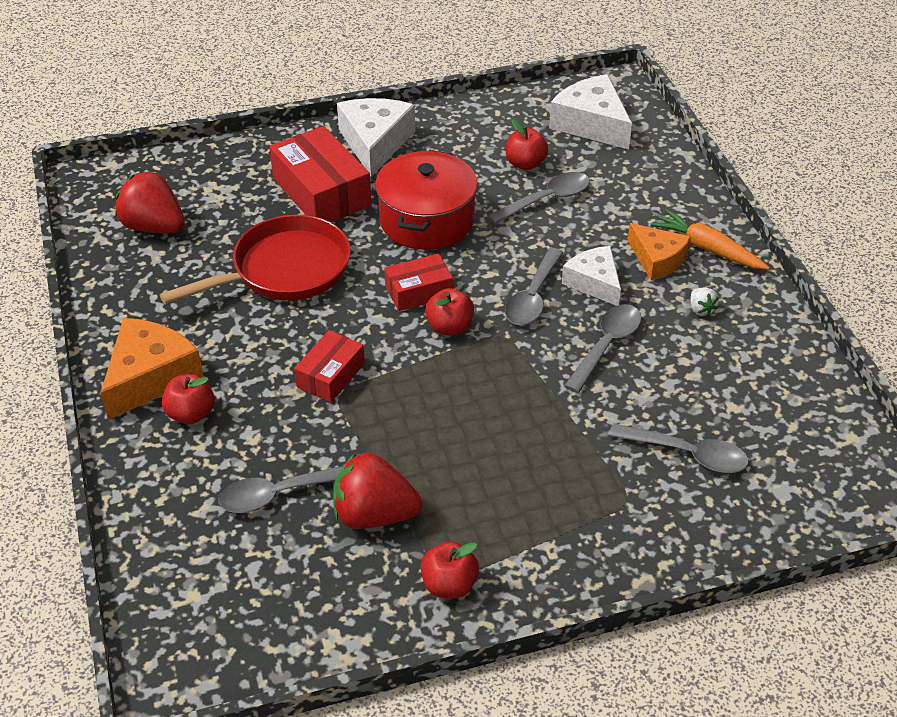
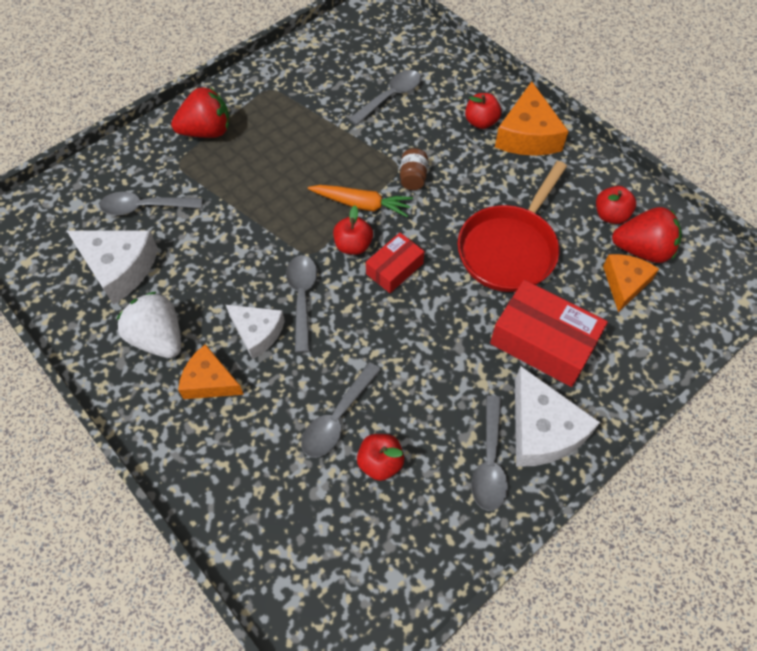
camera: 155 degrees right, 15 degrees up
(202, 208) = (625, 284): none -> orange cheese
(331, 375) = (413, 178): red box -> brown jar
(374, 515) = (328, 104): red strawberry -> red strawberry (207, 131)
(427, 220) = (432, 346): red pot -> none
(449, 585) = (266, 84): red apple -> red apple (610, 215)
(591, 124) = (338, 565): white cheese -> white cheese (119, 268)
(606, 345) = (227, 273): grey spoon -> grey spoon (489, 462)
(701, 309) = (159, 338): white strawberry -> white strawberry, size x2.27
(707, 249) = (166, 414): orange carrot -> orange carrot (362, 204)

